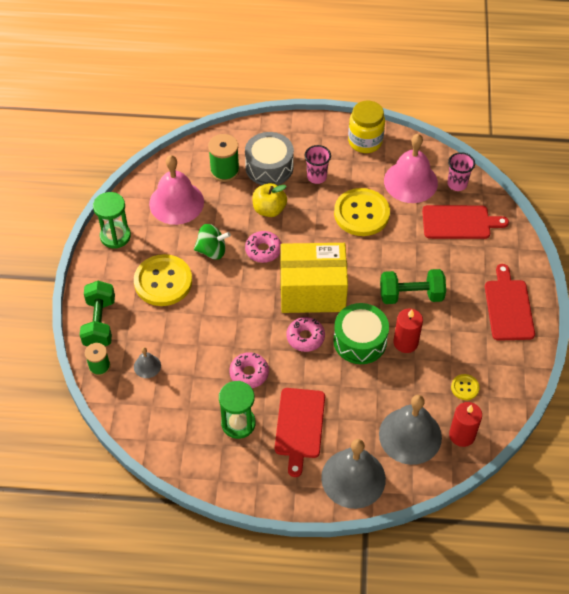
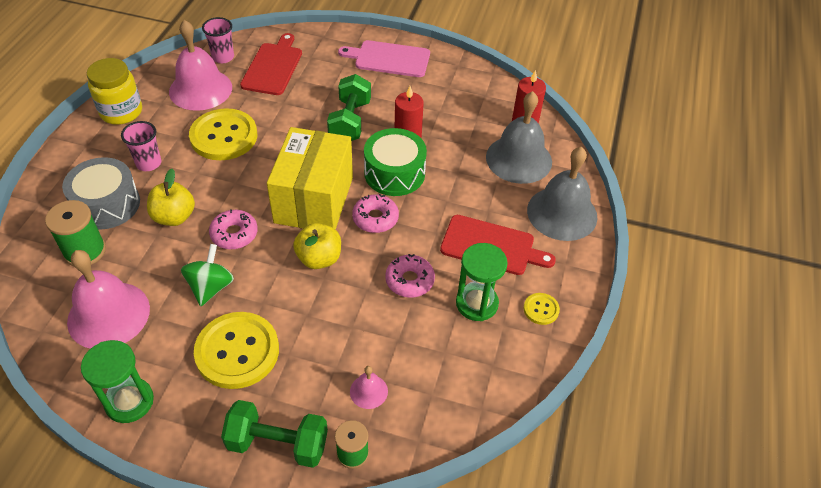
camera: 80 degrees left, 5 degrees down
(147, 366) = (368, 391): grey bell -> pink bell
(254, 309) = (319, 258): none -> yellow apple
(465, 387) = (472, 108): yellow button -> yellow button (541, 309)
(508, 307) = (389, 59): red cutting board -> pink cutting board

